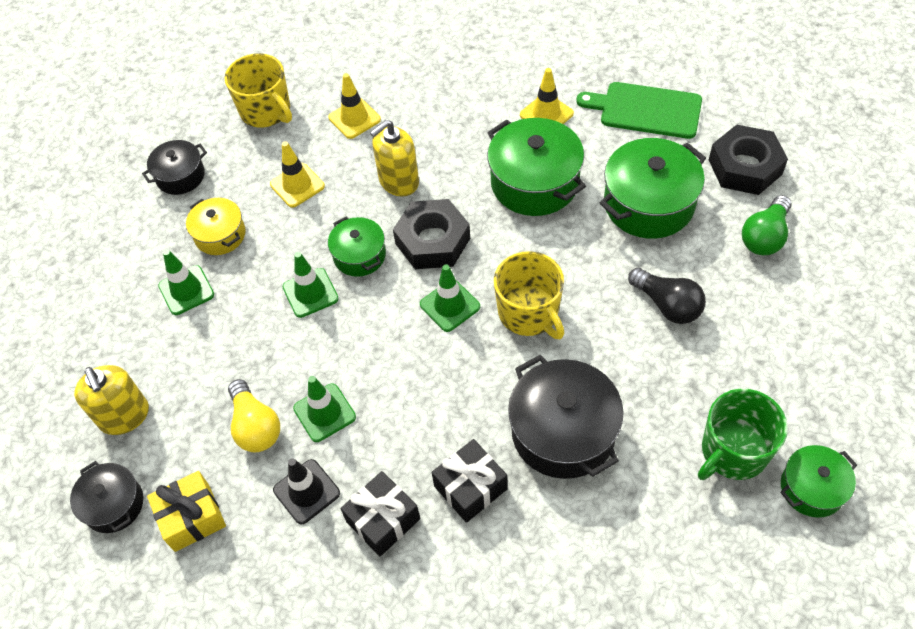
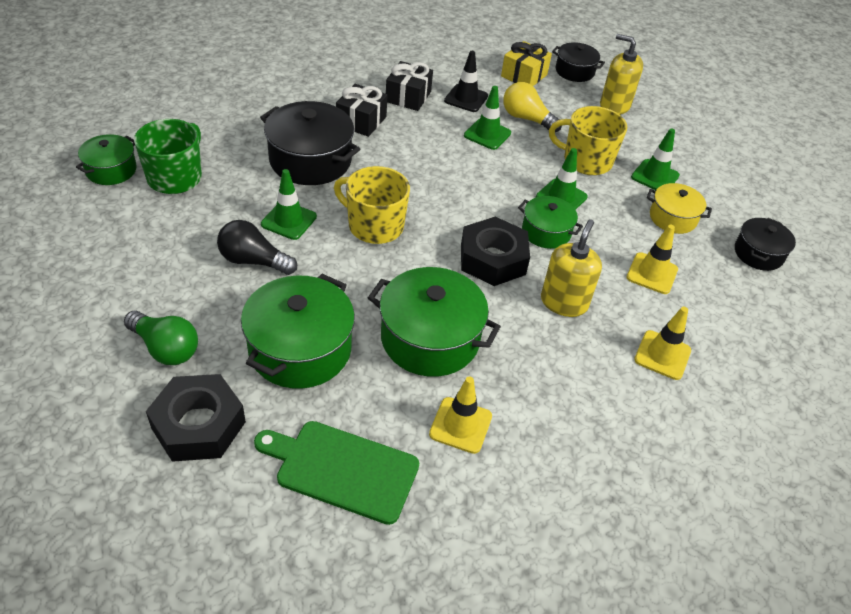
camera: 145 degrees right, 10 degrees down
(266, 111) = (755, 337): yellow mug -> yellow mug (586, 161)
(450, 305) = (444, 215): green traffic cone -> green traffic cone (289, 220)
(646, 110) = (342, 469): green cutting board -> green cutting board turned 150 degrees counterclockwise
(765, 236) = (165, 348): green light bulb -> green light bulb turned 120 degrees clockwise

